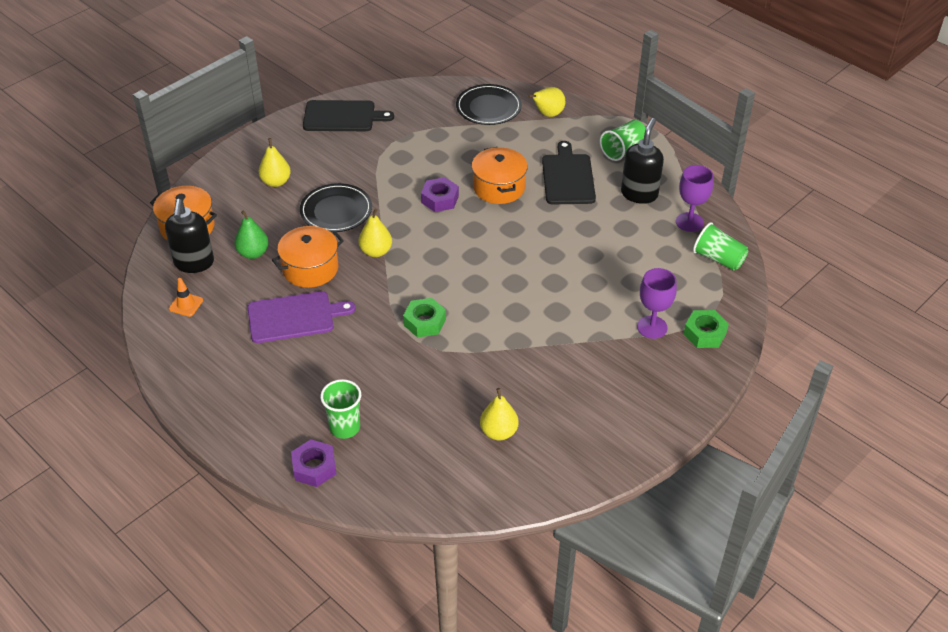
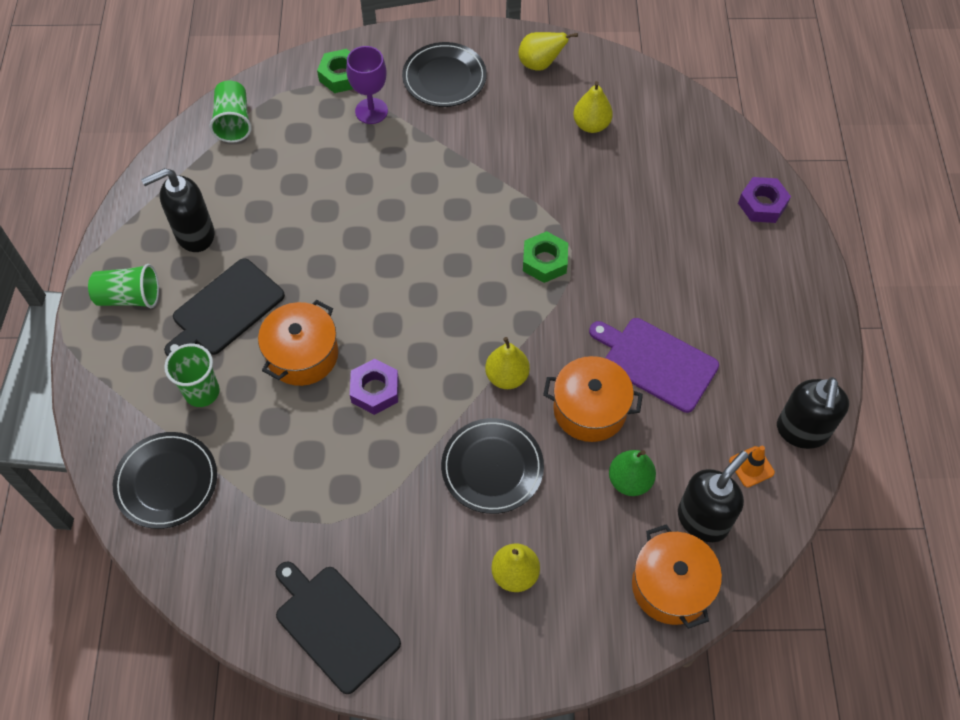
camera: 135 degrees left, 15 degrees up
(168, 343) = (802, 431): none -> black soap dispenser
(345, 427) = (708, 218): green cup -> green cup (202, 392)
(548, 114) = (125, 412): yellow pear -> yellow pear (540, 64)
(640, 386) = (444, 78): none -> black plate
(689, 222) = (200, 171): purple goblet -> none

